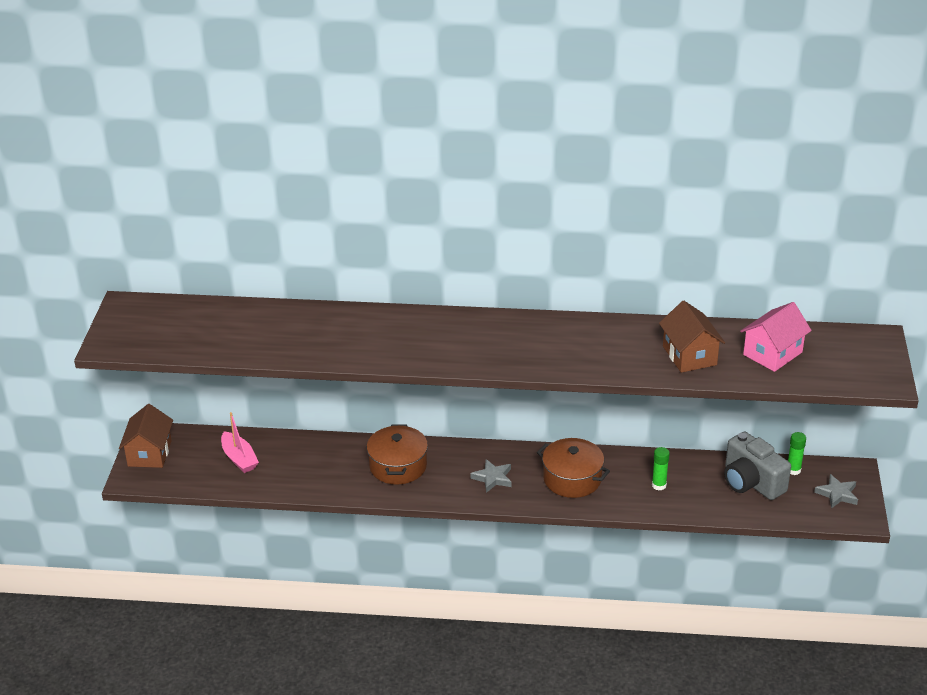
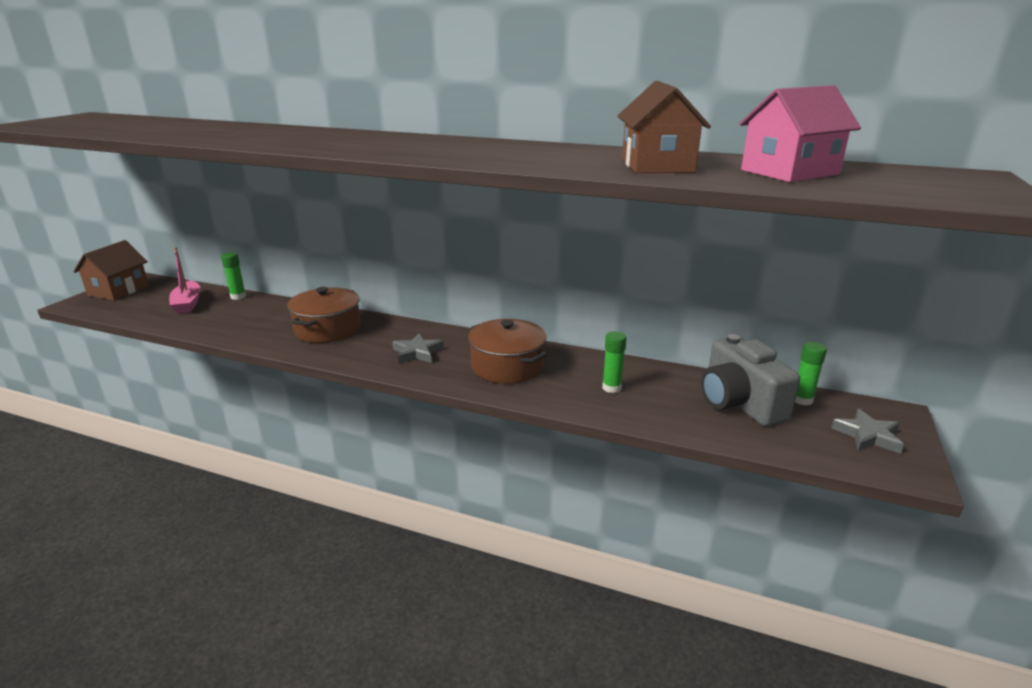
camera: 15 degrees right, 10 degrees down
(277, 440) = (238, 296): none -> green glue stick

